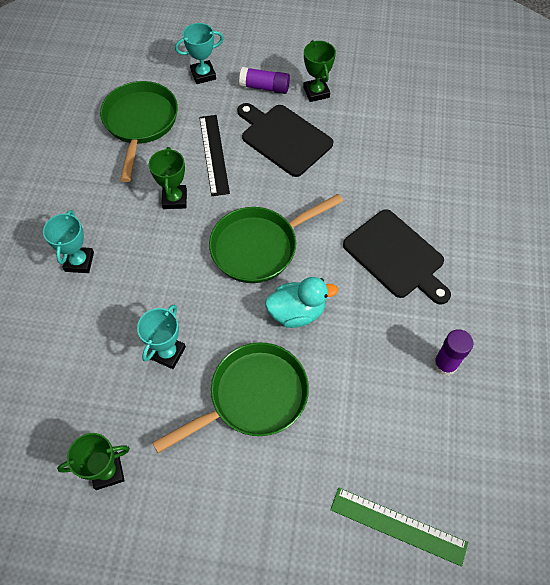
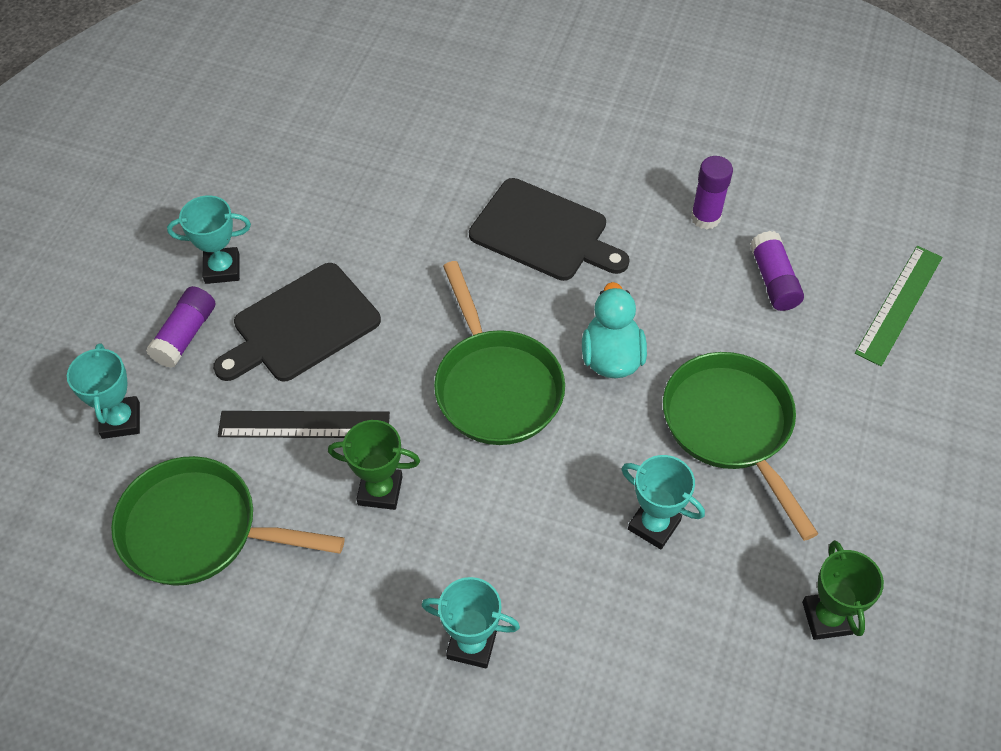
camera: 80 degrees left, 5 degrees down
(316, 92) = (222, 269): green trophy -> turquoise trophy
(395, 420) = (773, 281): none -> purple glue stick
(396, 256) = (544, 232): black cutting board -> black cutting board turned 60 degrees clockwise

